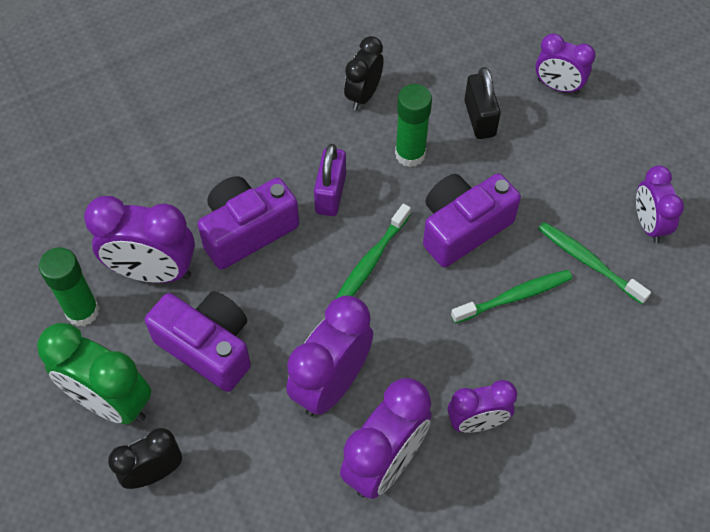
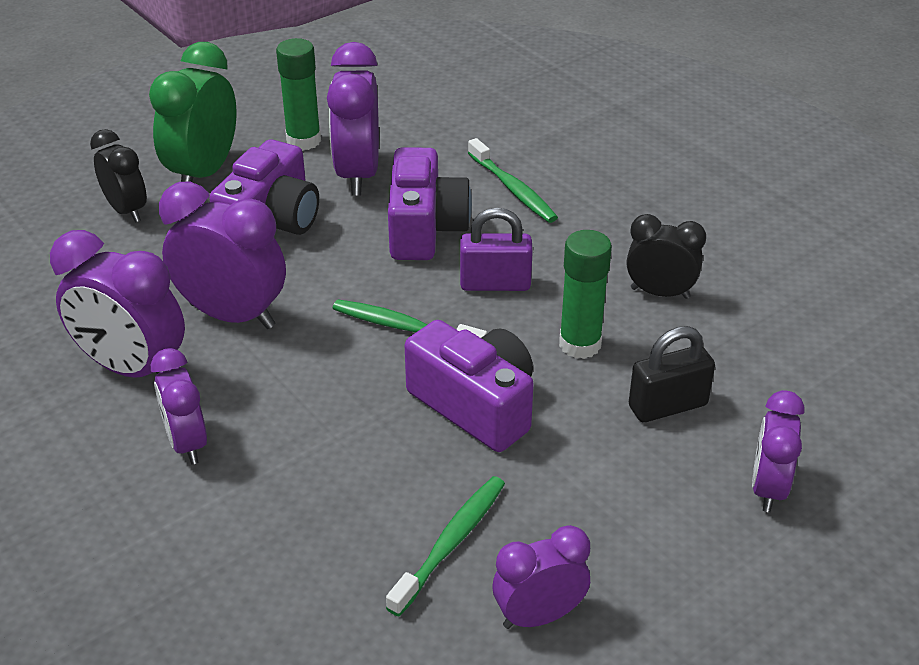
camera: 80 degrees right, 20 degrees down
(247, 231) = (425, 228): purple camera -> purple camera turned 45 degrees clockwise
(514, 296) = (377, 465): green toothbrush -> green toothbrush (513, 189)

